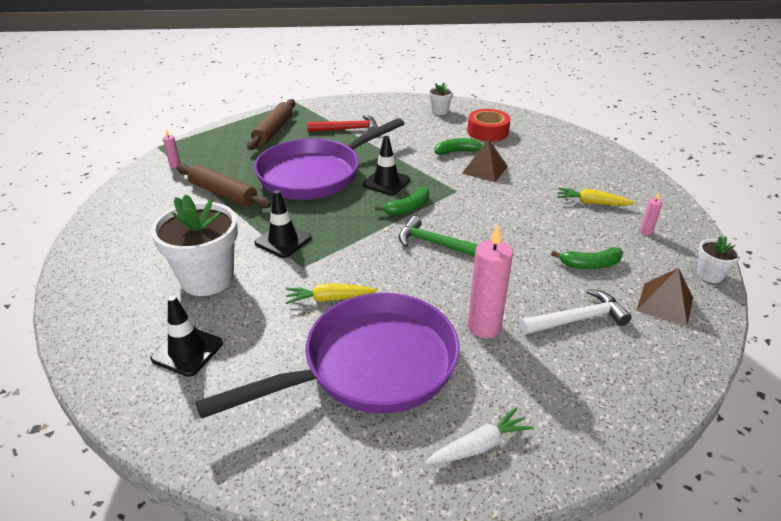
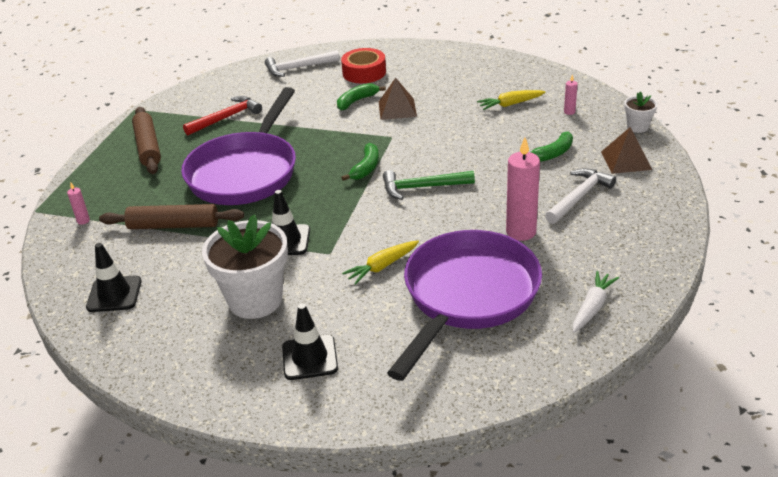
camera: 30 degrees left, 0 degrees up
(386, 182) = (322, 153): black traffic cone -> black traffic cone (114, 294)
(439, 111) = (298, 68): white flower pot -> white hammer

